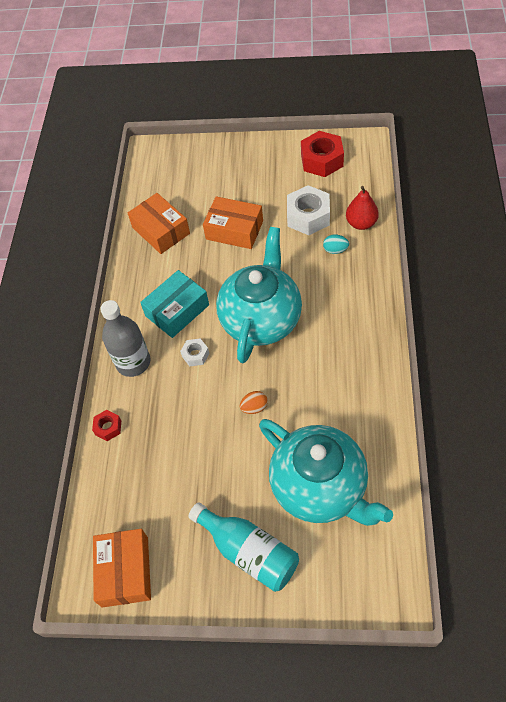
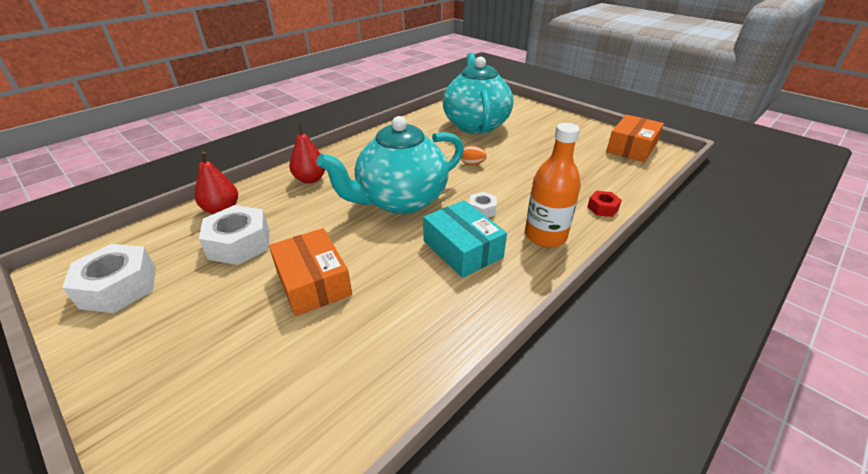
camera: 145 degrees left, 20 degrees down
(133, 362) = (545, 236): grey bottle -> orange bottle
(161, 230) = (384, 348): orange box -> none
(177, 310) = (462, 249): turquoise box -> turquoise box turned 60 degrees clockwise
(249, 552) = (543, 125): turquoise bottle -> none
(322, 160) = (119, 287): red nut -> white nut
(335, 250) = (274, 206): turquoise egg -> none
(352, 288) = (310, 179): none -> red pear

